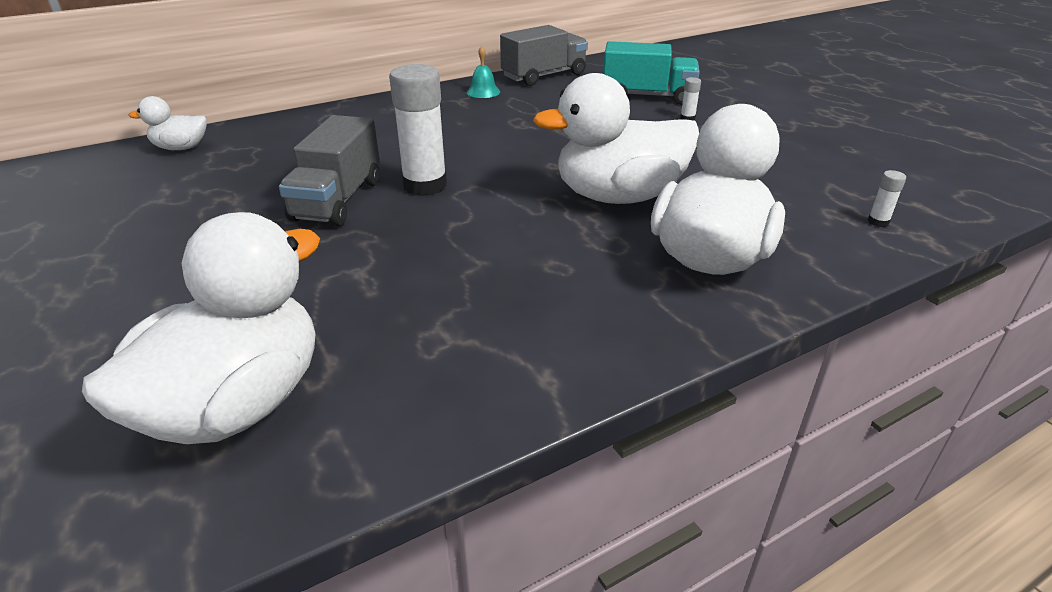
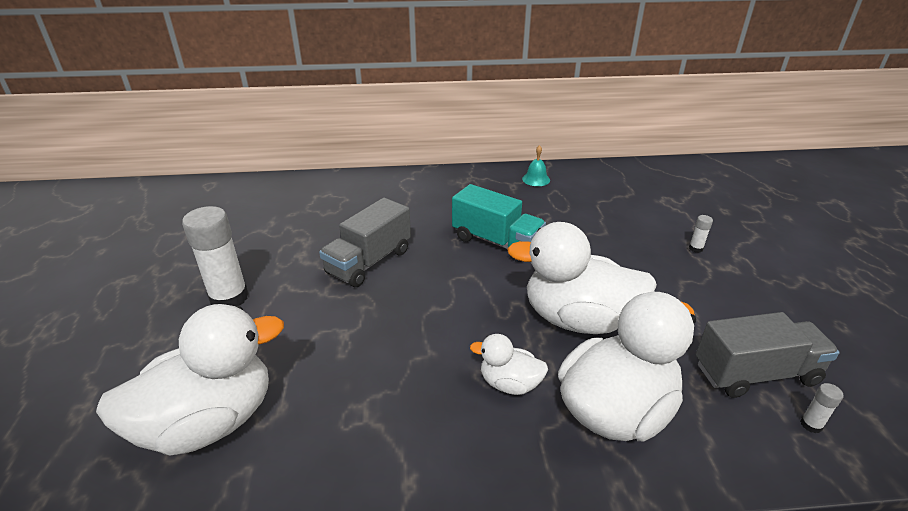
camera: 25 degrees right, 0 degrees up
(181, 148) = (301, 187): white duck -> white duck (509, 384)
(425, 185) = (435, 265): white glue stick -> white glue stick (229, 298)
(544, 76) = (596, 172): grey truck -> grey truck (755, 373)
(647, 96) = (674, 214): turquoise truck -> turquoise truck (496, 242)

